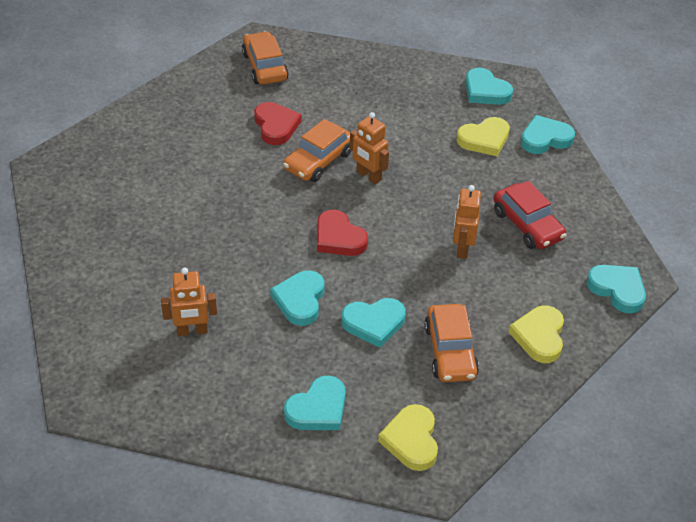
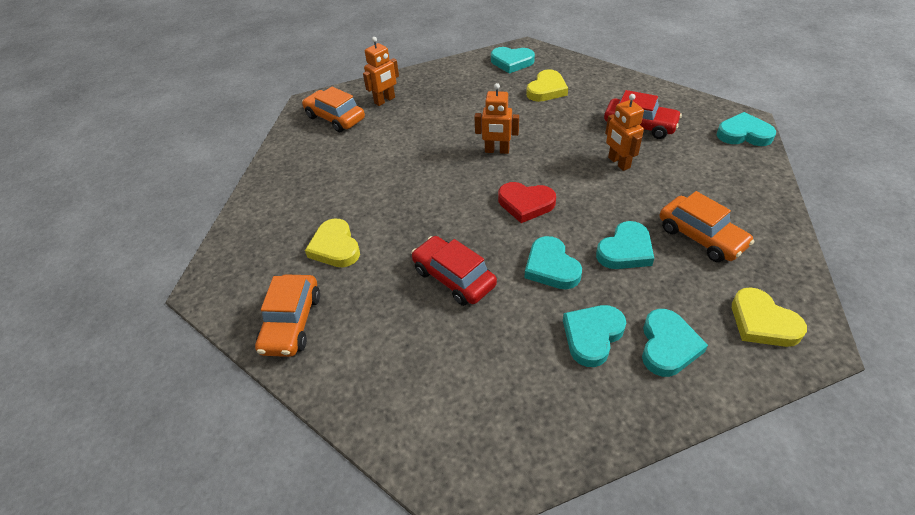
camera: 30 degrees left, 0 degrees up
(192, 331) = (492, 348): orange robot -> orange robot (385, 100)
(218, 264) = (453, 278): none -> red car
(276, 126) = (388, 152): red heart -> none
(319, 161) = (448, 159): orange car -> orange car (292, 323)
(539, 336) = (741, 191): yellow heart -> yellow heart (335, 247)
(545, 138) = (583, 71): turquoise heart -> turquoise heart (592, 336)

